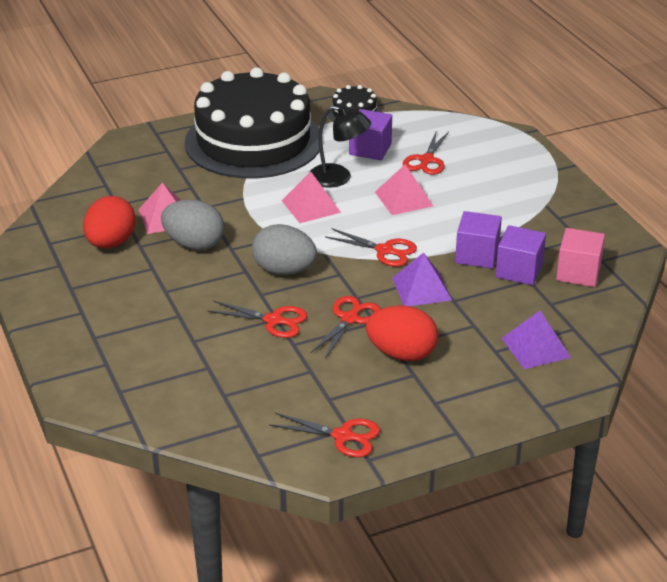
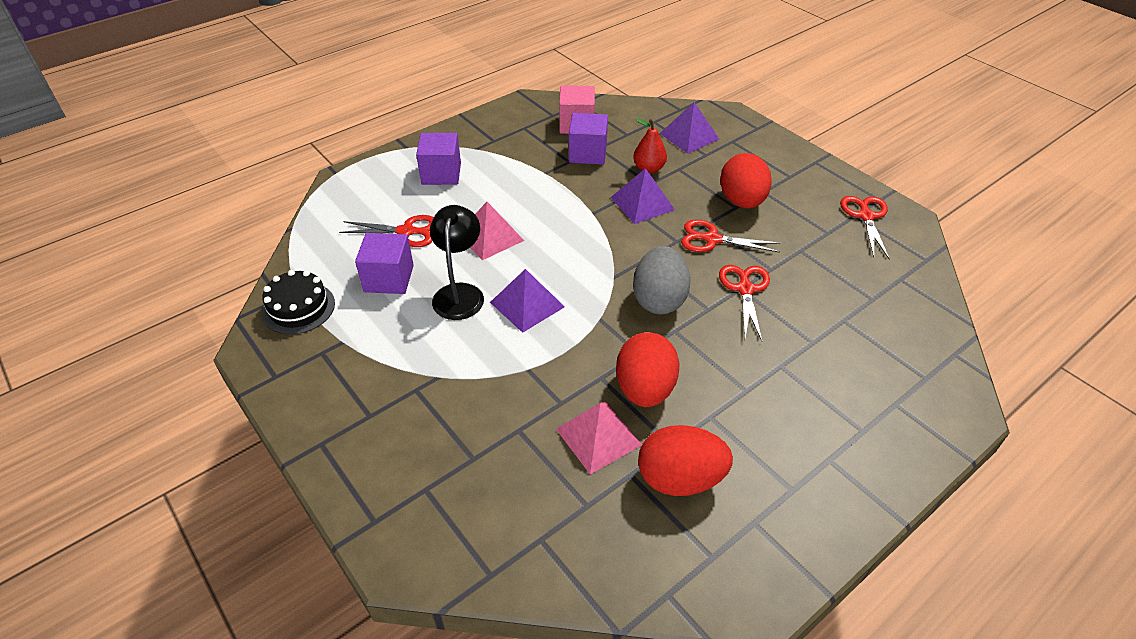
camera: 105 degrees left, 10 degrees up
(194, 244) = (645, 389): grey egg -> red egg
(253, 141) = (384, 392): black cake -> none
(311, 206) = (527, 304): pink pyramid -> purple pyramid
(384, 250) = (591, 235): red scissors -> none
(477, 255) = (574, 178): purple cube -> purple cube (441, 174)
(479, 305) = (649, 169): none -> red pear

